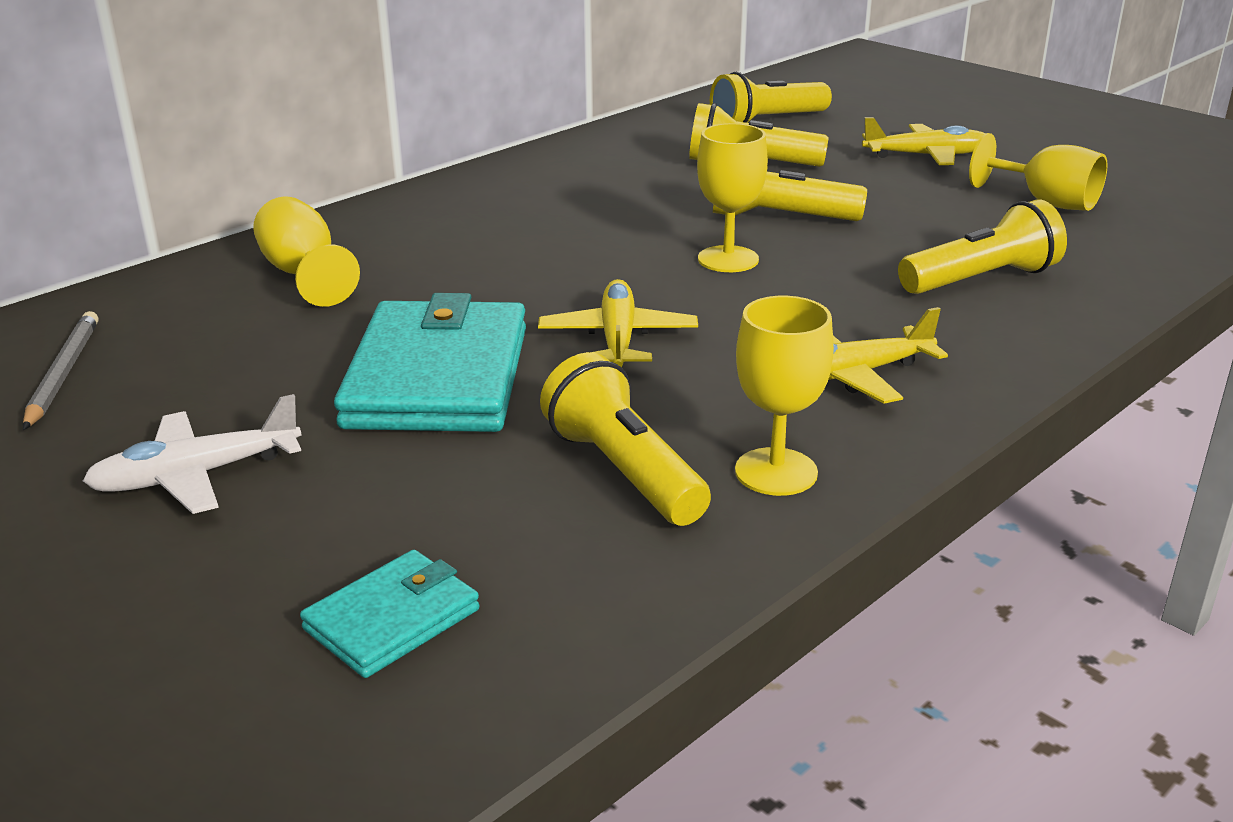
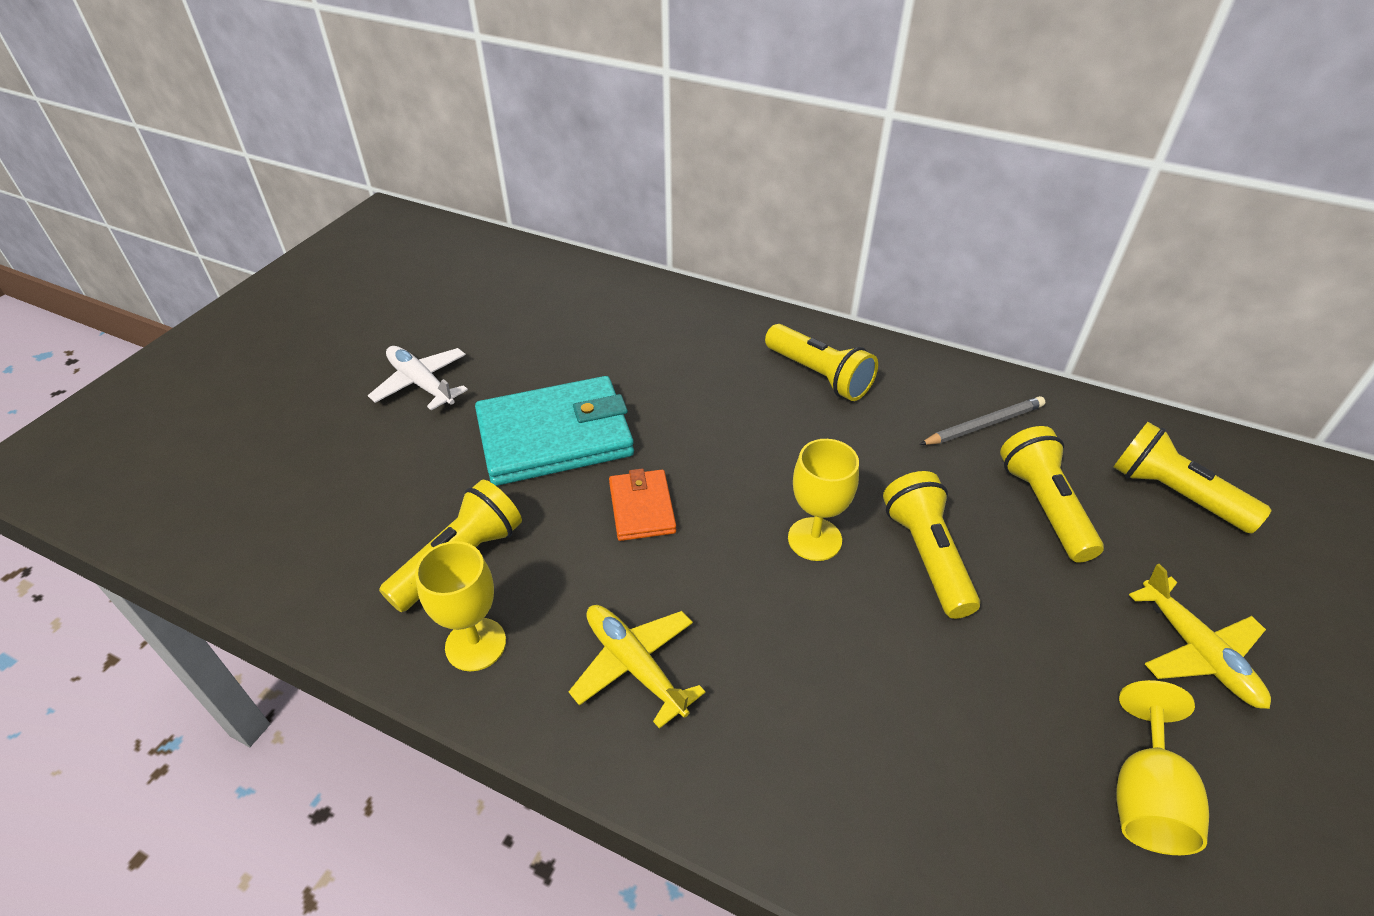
camera: 70 degrees right, 15 degrees up
(63, 374) = (512, 297): grey pencil -> grey pencil (983, 425)
(304, 274) = (669, 332): yellow goblet -> none
(392, 619) = (298, 504): turquoise wallet -> none
(618, 339) = (642, 508): yellow plane -> orange wallet
(981, 279) = (879, 746): yellow flashlight -> yellow flashlight (819, 375)

